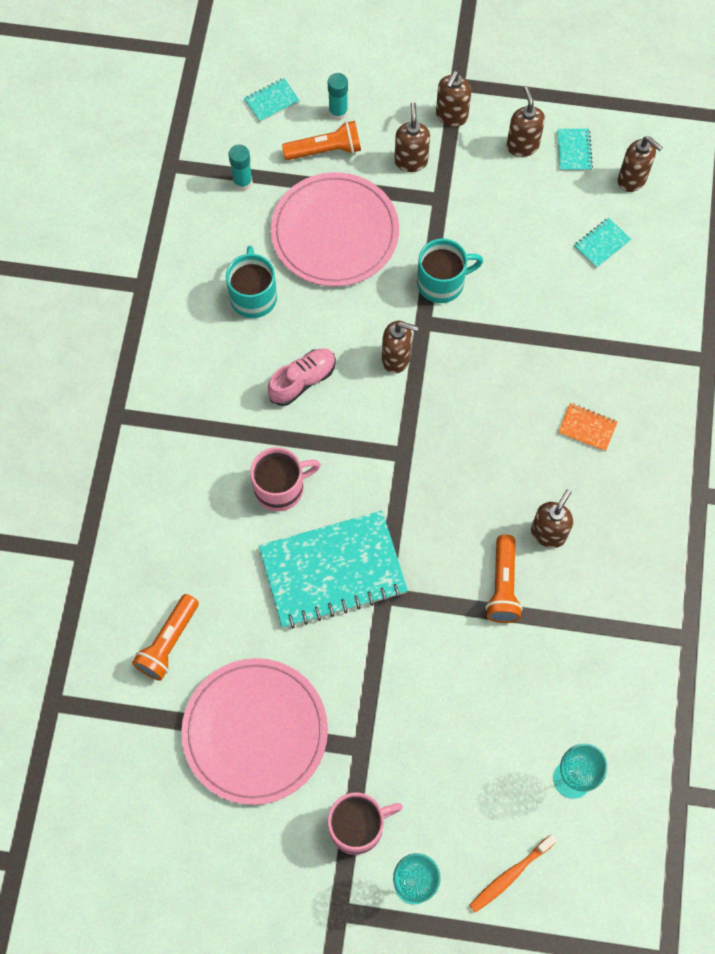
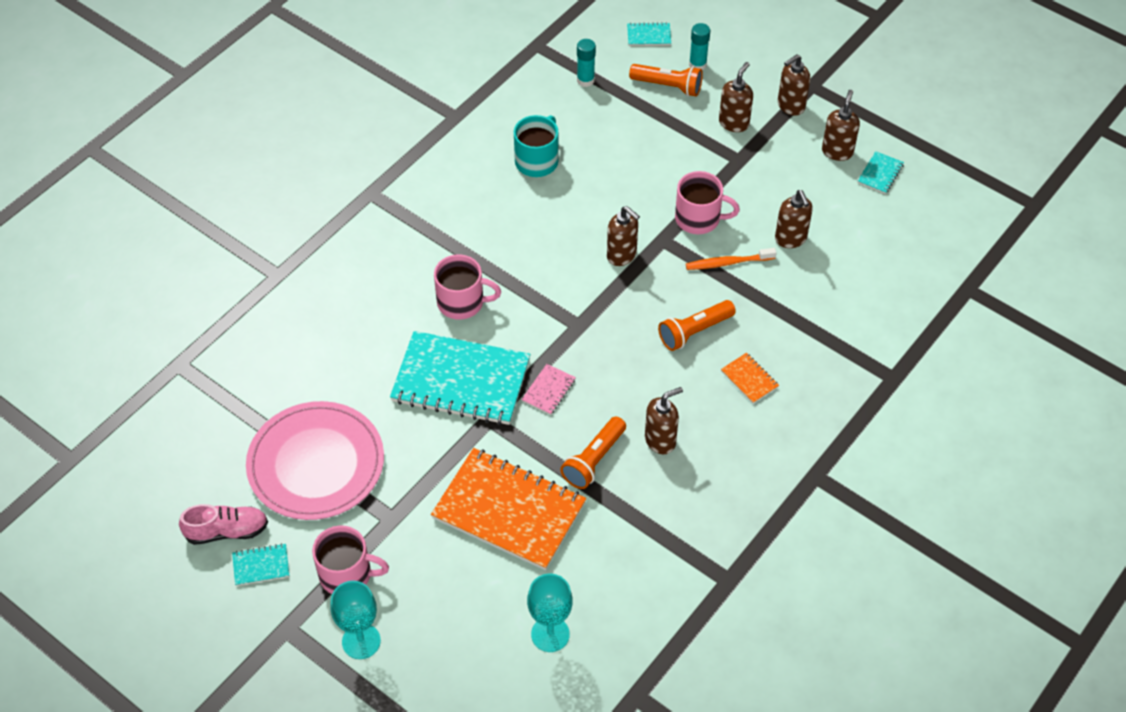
camera: 30 degrees right, 15 degrees down
(168, 642) = (295, 367): orange flashlight -> orange flashlight (694, 331)
(302, 381) = (534, 236): pink shoe -> pink shoe (227, 531)
(335, 232) = (635, 146): pink plate -> none
(418, 537) = (548, 390): none -> pink notebook
(442, 282) = (699, 219): turquoise mug -> pink mug
(460, 679) = (509, 511): none -> orange notebook
(510, 875) = (445, 679): orange toothbrush -> orange toothbrush (728, 263)
(601, 244) = (857, 251): turquoise notebook -> turquoise notebook (261, 566)
(632, 180) = (917, 216): brown soap dispenser -> brown soap dispenser (790, 239)

